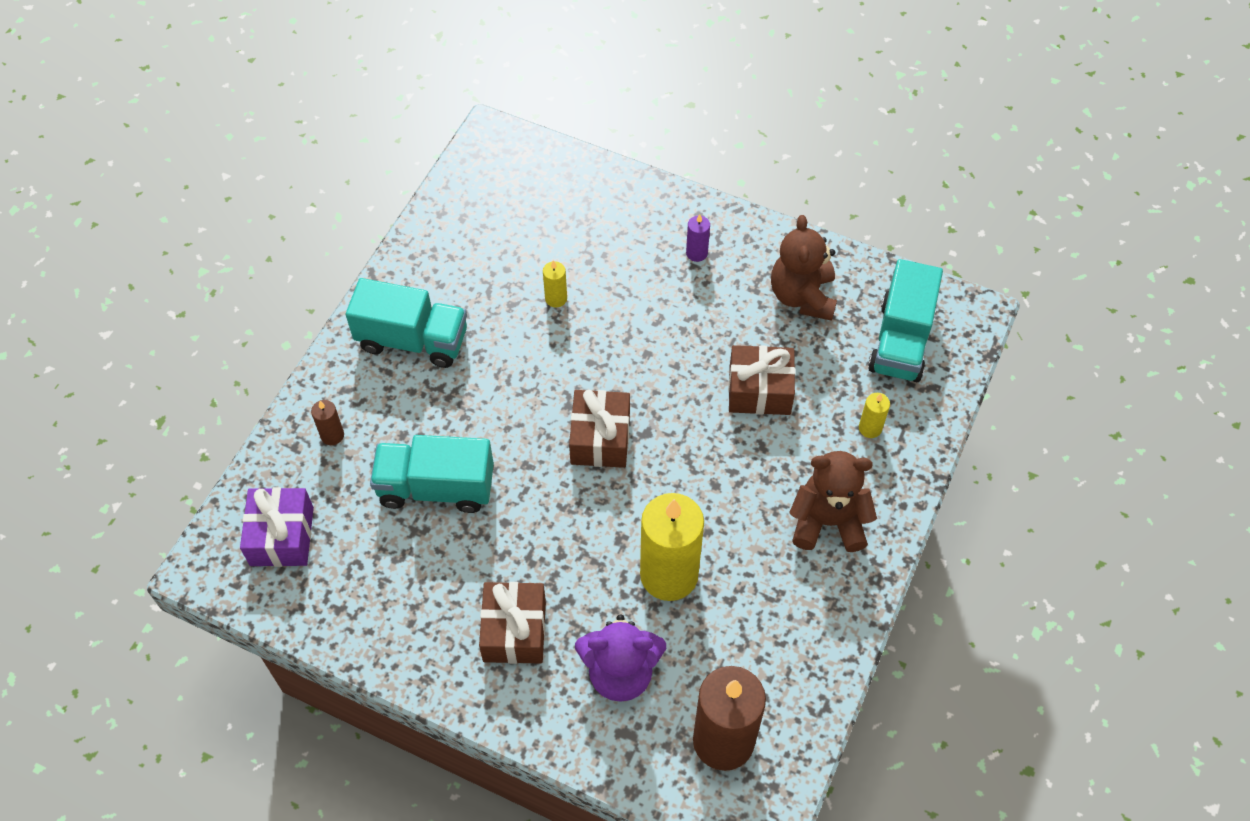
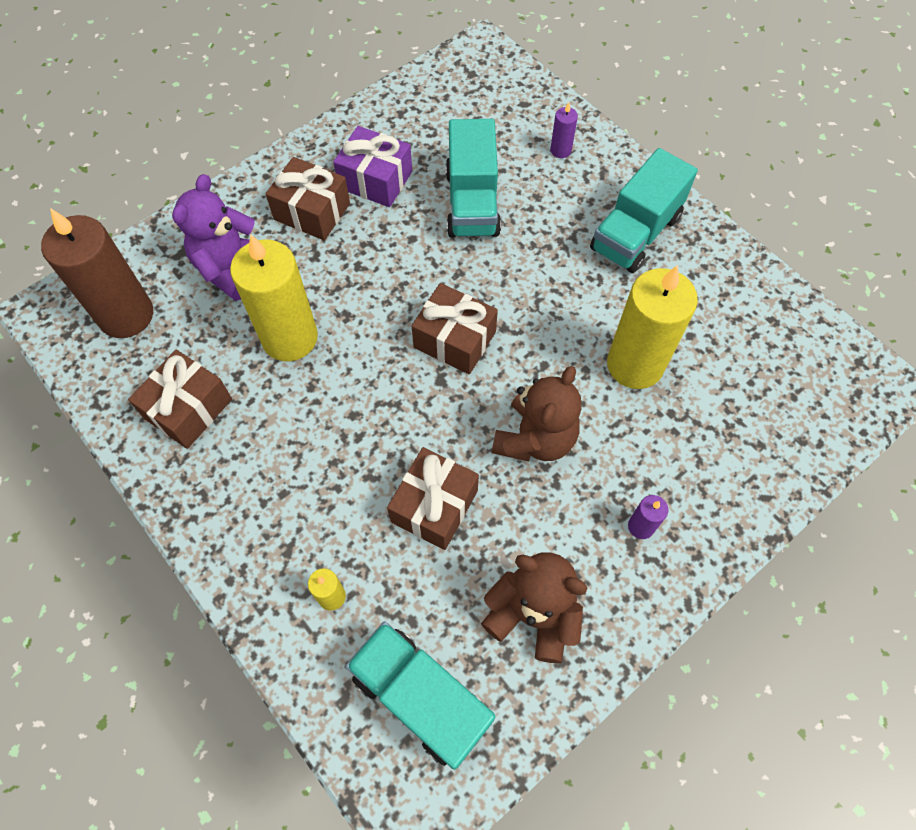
camera: 115 degrees right, 5 degrees up
(282, 536) = (483, 96): purple gift -> purple gift (375, 180)
(332, 435) = (560, 150): brown candle -> purple candle
(436, 487) = (472, 203): turquoise truck -> turquoise truck turned 150 degrees clockwise
(556, 298) = (635, 364): yellow candle -> yellow candle, size x2.34
(784, 622) = (188, 409): none -> brown gift
(828, 522) = (256, 497): brown teddy bear -> brown teddy bear (535, 438)

